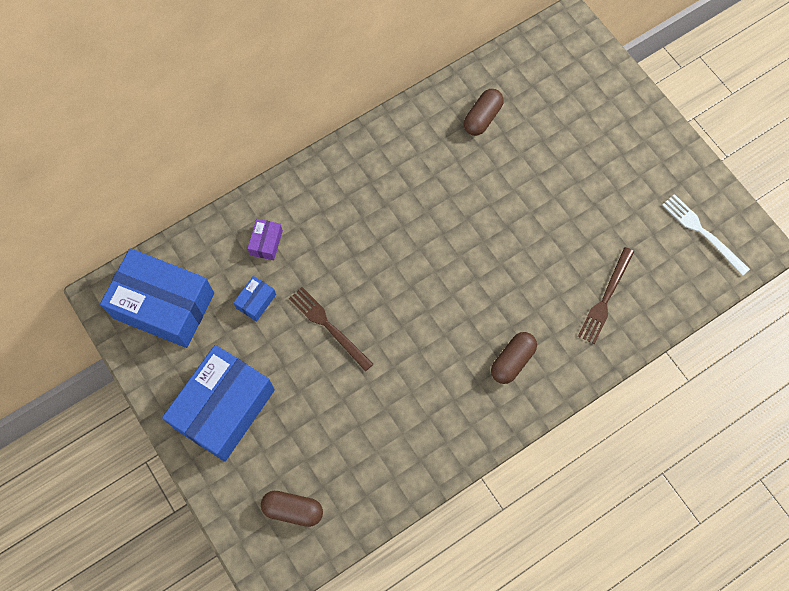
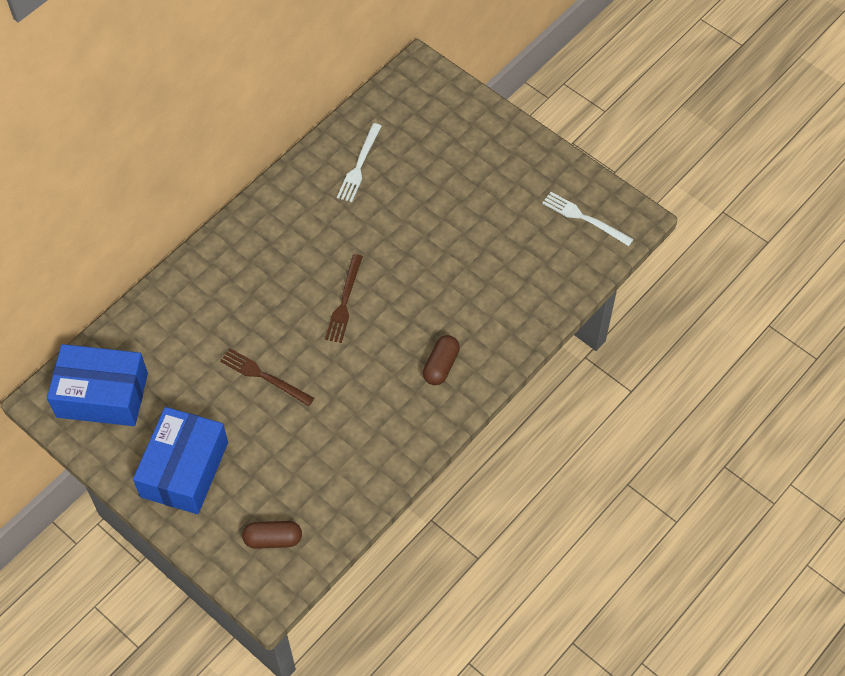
camera: 15 degrees left, 10 degrees down
(256, 301) = (189, 371): blue box -> none
(266, 243) = (185, 318): purple box -> none
(482, 118) = (359, 165): brown capsule -> white fork
(605, 298) = (512, 293): brown fork -> brown fork (344, 302)

